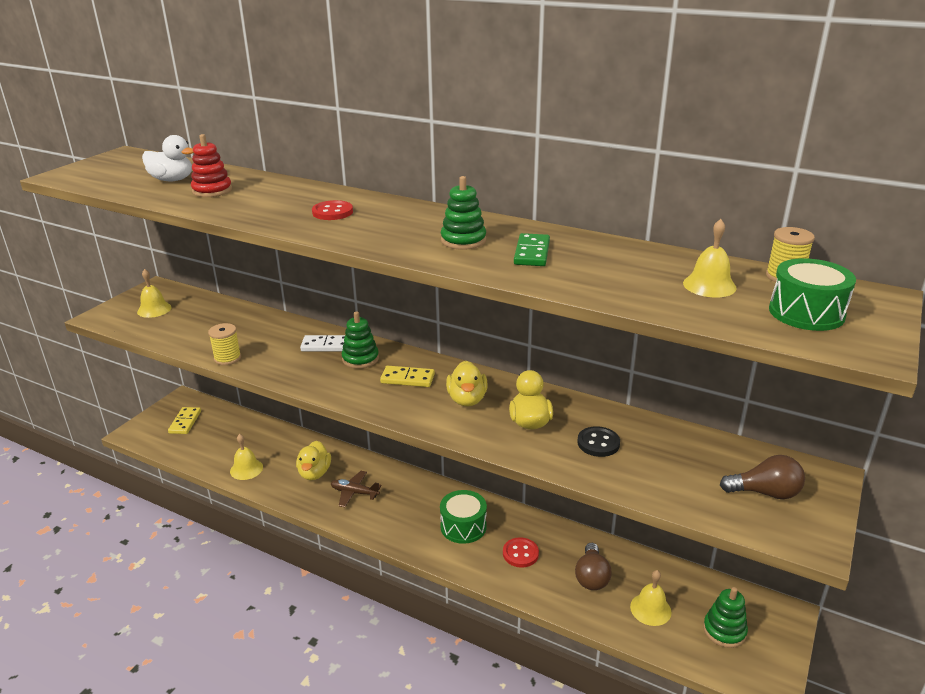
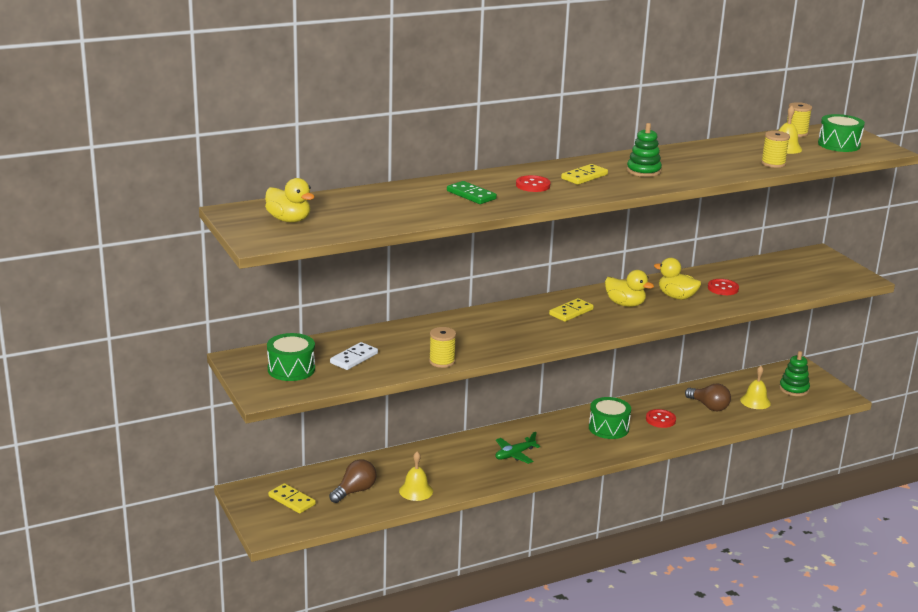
camera: 55 degrees left, 5 degrees down
(154, 309) = (291, 369): yellow bell -> green drum
(172, 180) = (357, 210): white duck -> none
(212, 190) = (414, 204): red stacking toy -> none
(314, 473) = (465, 462): yellow duck -> yellow duck (289, 220)
(326, 345) = (478, 323): white domino -> white domino (354, 358)
(354, 493) = (514, 454): brown plane -> green plane
(360, 359) = (518, 318): green stacking toy -> none
(395, 223) = (584, 177): none -> yellow domino
(532, 253) = (688, 163): green domino -> green domino (471, 195)
(598, 443) = (723, 288): black button -> red button
(630, 293) = (773, 163): none -> yellow spool
(765, 493) = (816, 271): brown light bulb -> brown light bulb (355, 491)

